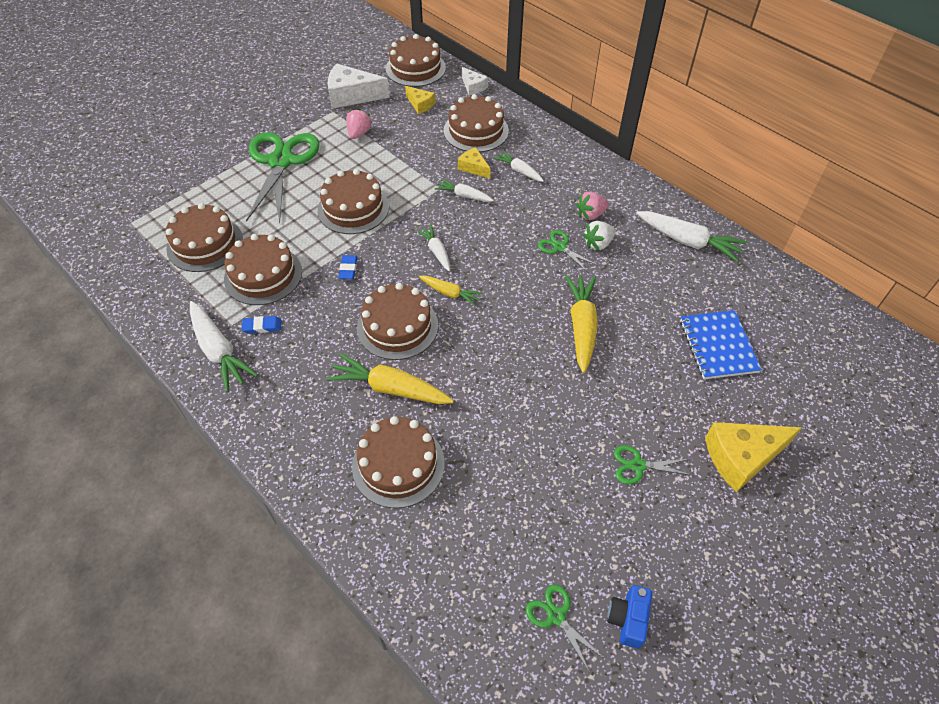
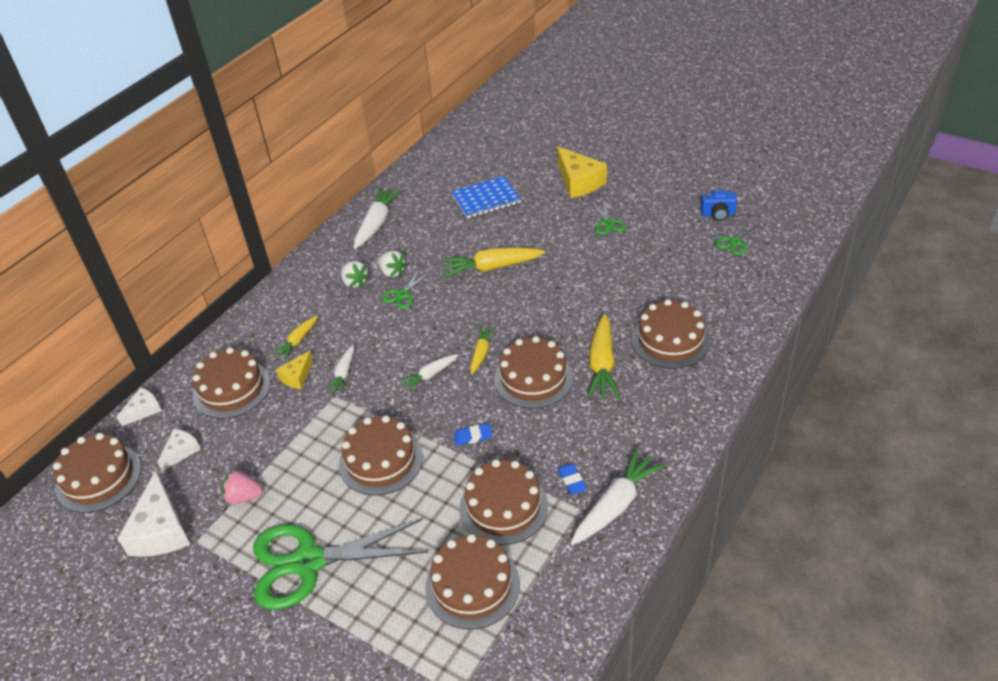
camera: 100 degrees left, 10 degrees down
(420, 104) = (181, 452): yellow cheese -> white cheese
(519, 171) = (298, 341): white carrot -> yellow carrot
(590, 215) = (355, 282): pink strawberry -> white strawberry

